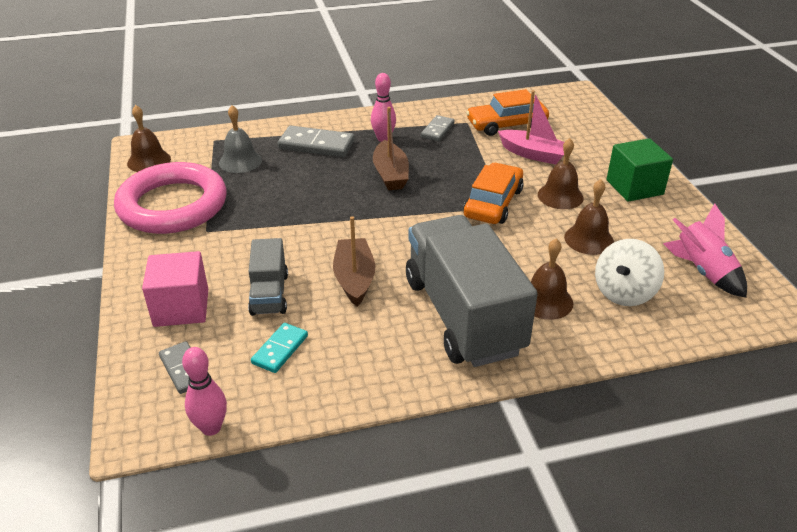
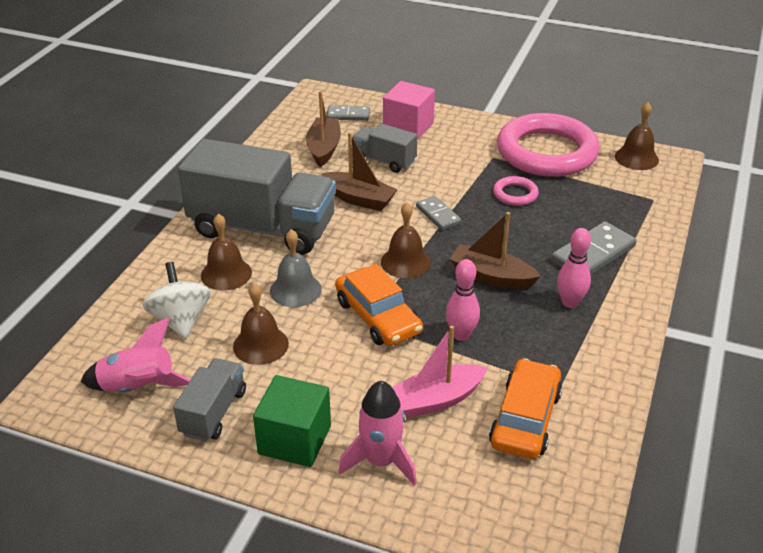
camera: 125 degrees right, 0 degrees up
(211, 428) = (291, 112): pink bowling pin -> pink bowling pin (461, 335)
(240, 161) = (596, 201): grey bell -> grey bell (295, 290)
(263, 199) = (515, 194): none -> pink ring
(280, 350) = (324, 148): turquoise domino -> brown boat
(437, 130) = (557, 351): grey domino -> grey domino (438, 215)
(560, 196) = (341, 369): brown bell -> brown bell (405, 262)
(602, 154) = (381, 461): none -> pink rocket
(666, 227) = (213, 413): none -> grey truck

